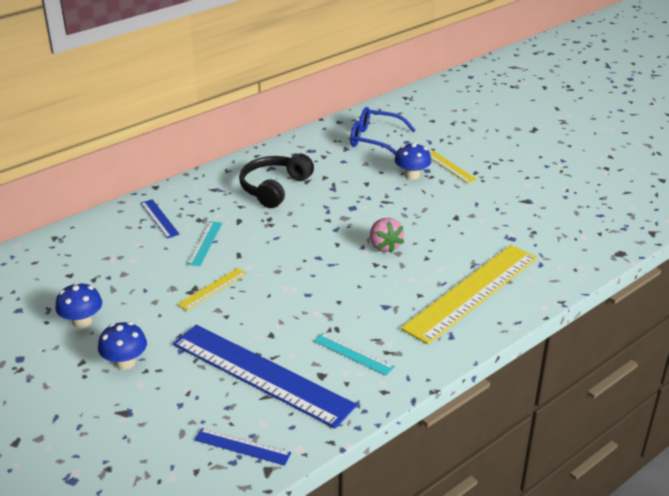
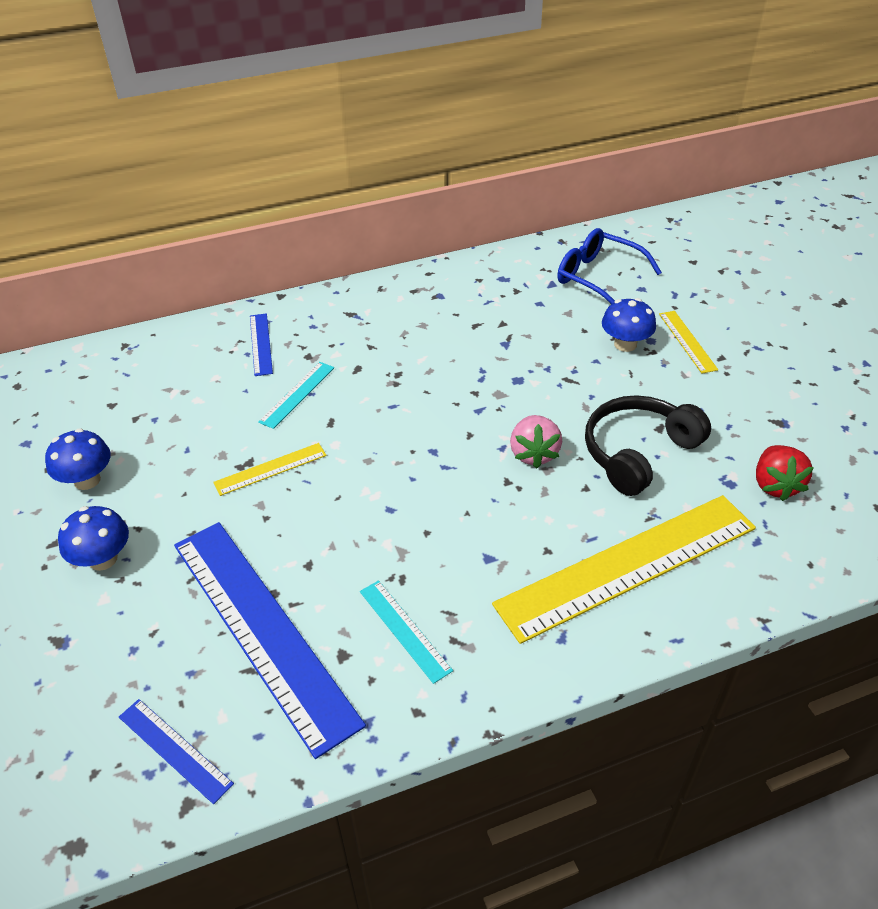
camera: 20 degrees right, 10 degrees up
(274, 188) = (427, 327): black headphones -> black headphones (638, 452)
(538, 234) = (775, 485): none -> red strawberry

